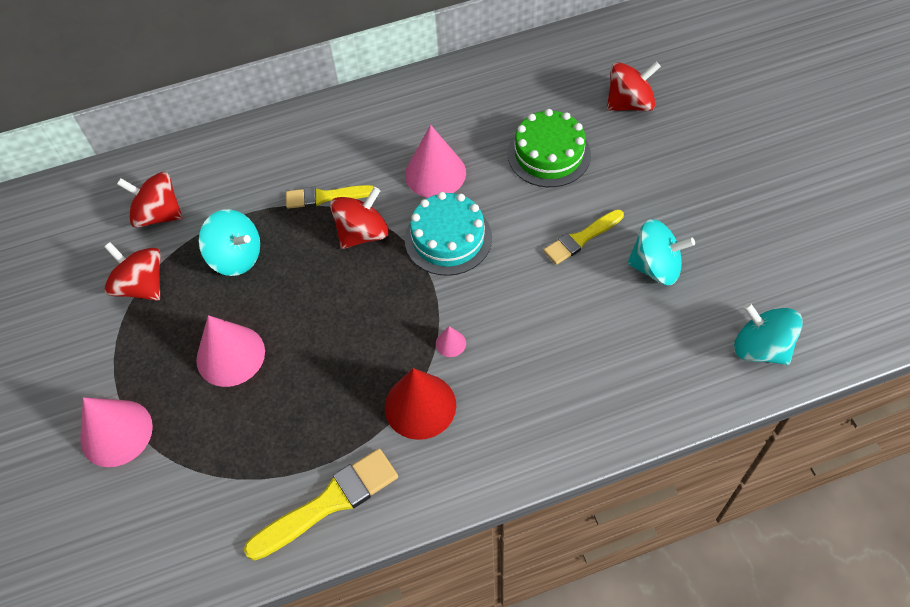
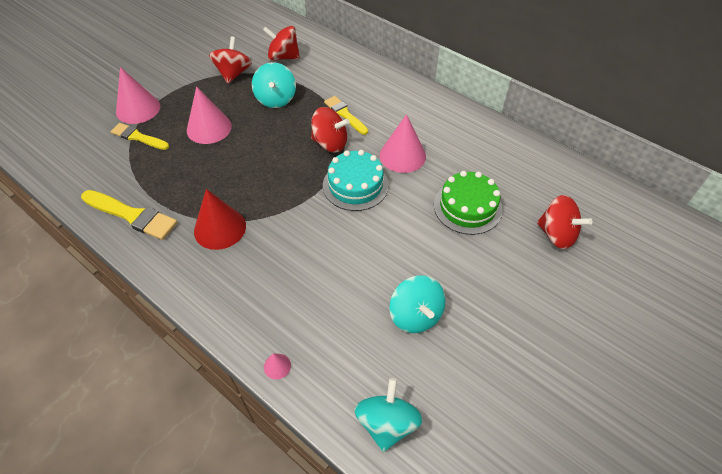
camera: 55 degrees right, 5 degrees down
(158, 215) = (283, 57): red spinning top -> red spinning top turned 60 degrees counterclockwise
(450, 343) = (275, 223): pink cone -> pink cone (277, 366)
(581, 238) = (408, 257): yellow brush -> yellow brush (138, 137)

